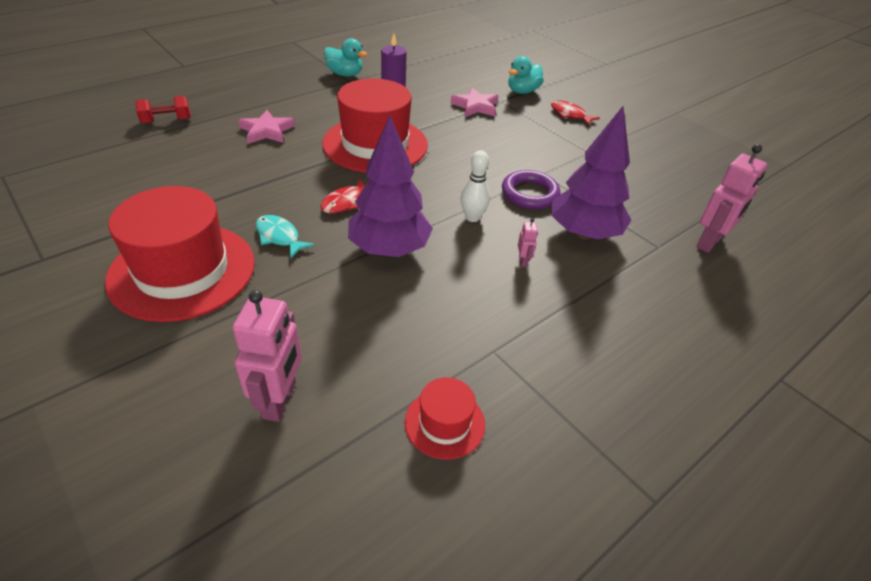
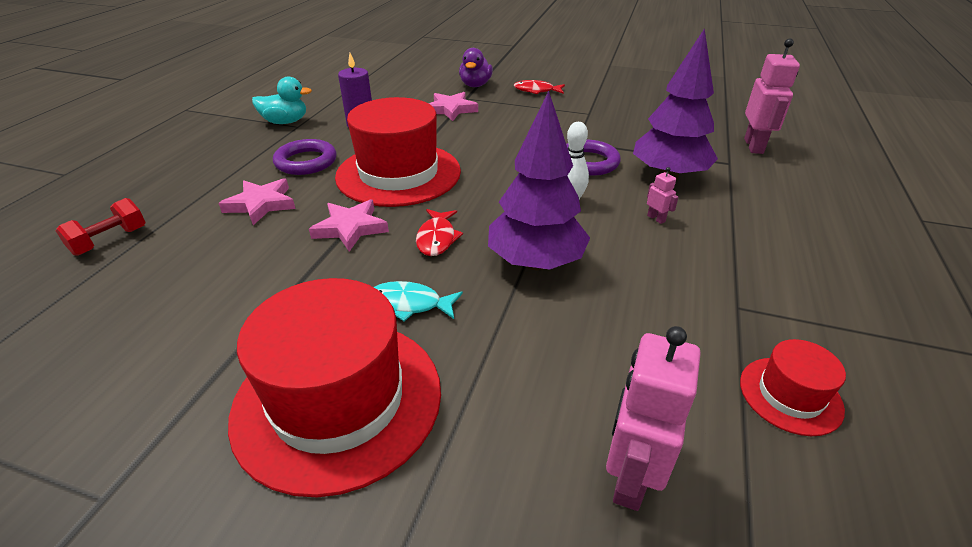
camera: 30 degrees left, 5 degrees down
(280, 400) = (629, 477): pink robot -> pink robot turned 135 degrees counterclockwise
(300, 171) = (350, 228): none -> pink star
(325, 111) = (306, 162): none -> purple ring
(522, 91) = (475, 85): turquoise duck -> purple duck

